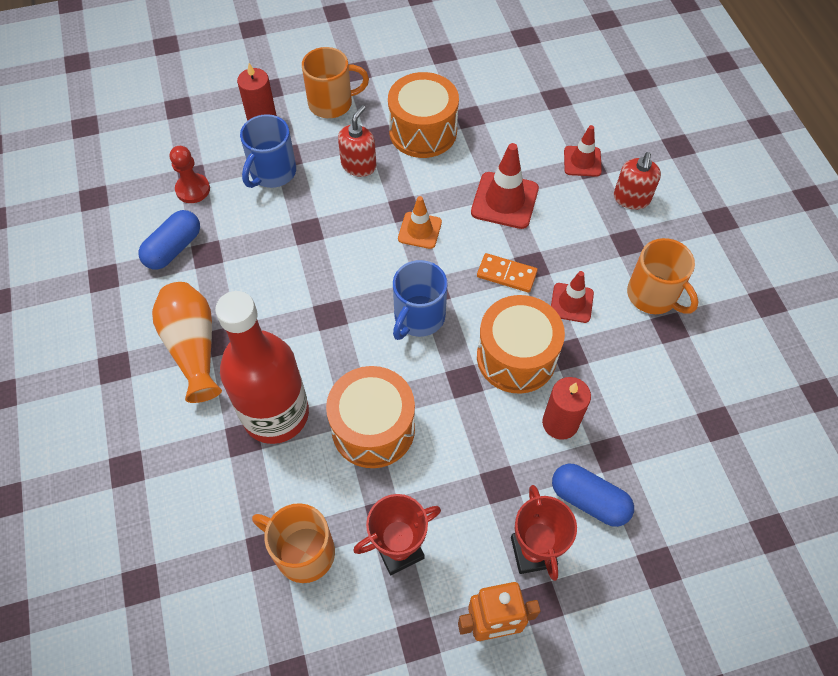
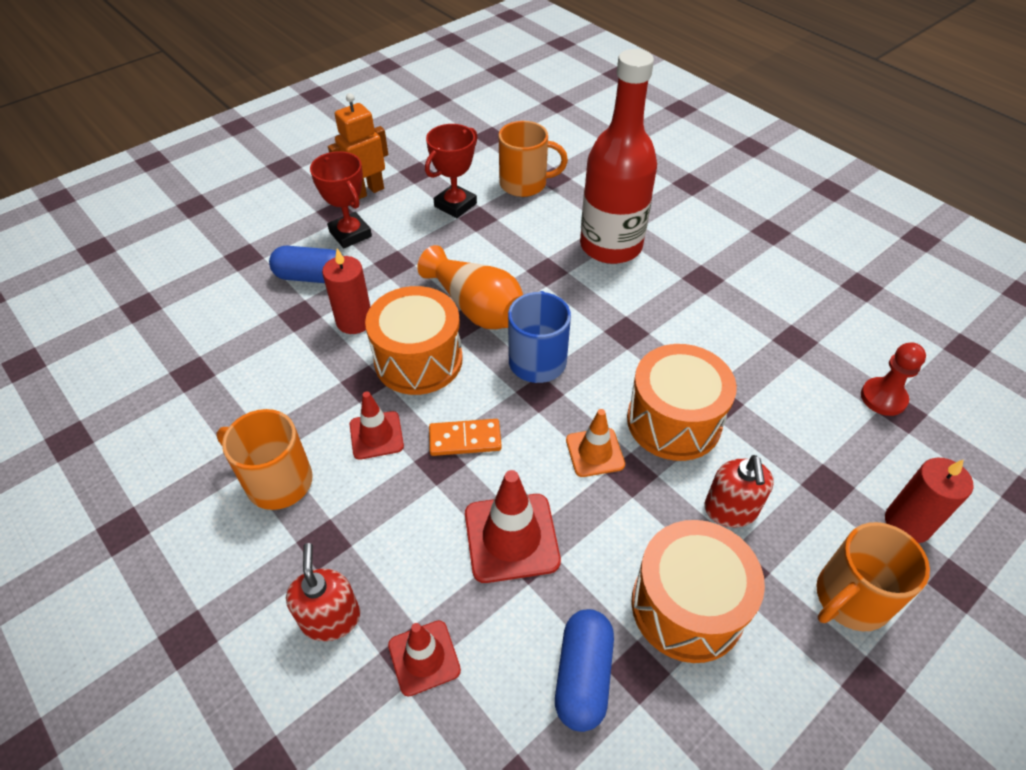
camera: 155 degrees right, 10 degrees down
(173, 248) = (831, 333): blue capsule -> blue capsule (583, 676)
(193, 347) = (723, 265): orange vase -> orange vase (476, 307)
(272, 172) = (822, 455): blue mug -> none
(373, 428) = (522, 263): orange drum -> orange drum (674, 421)

